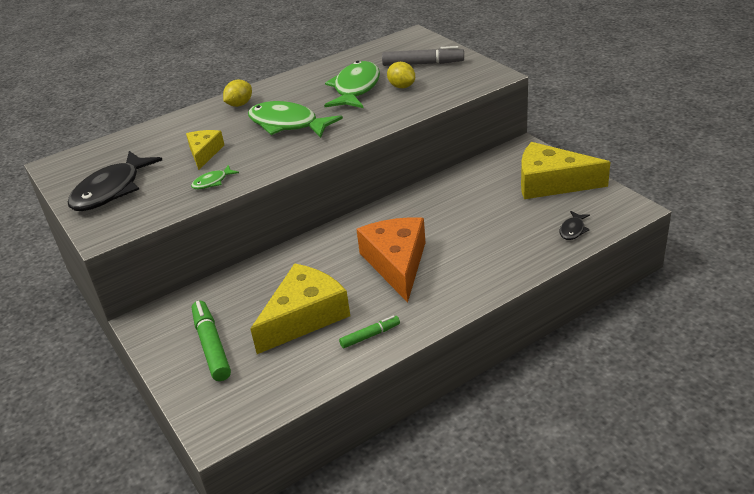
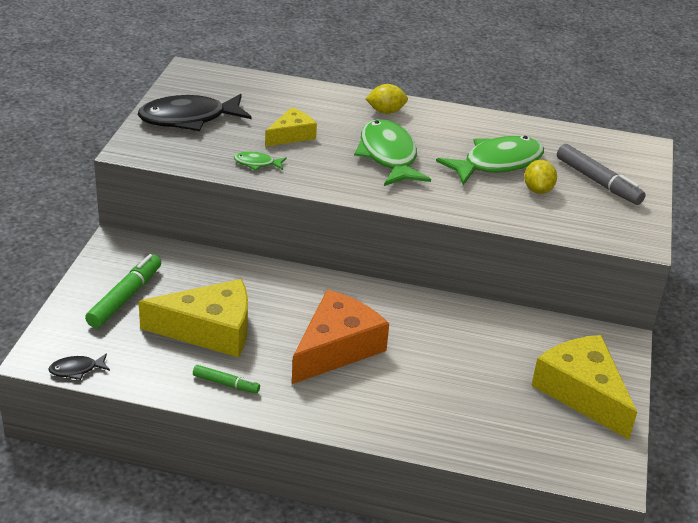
camera: 40 degrees right, 0 degrees up
(573, 230) = (521, 447): black fish -> black fish (76, 370)

